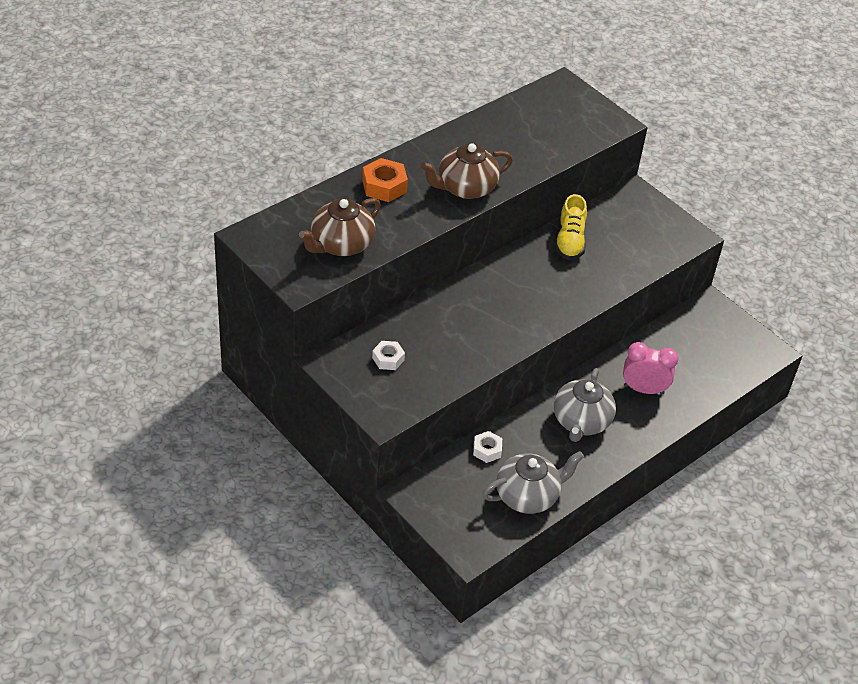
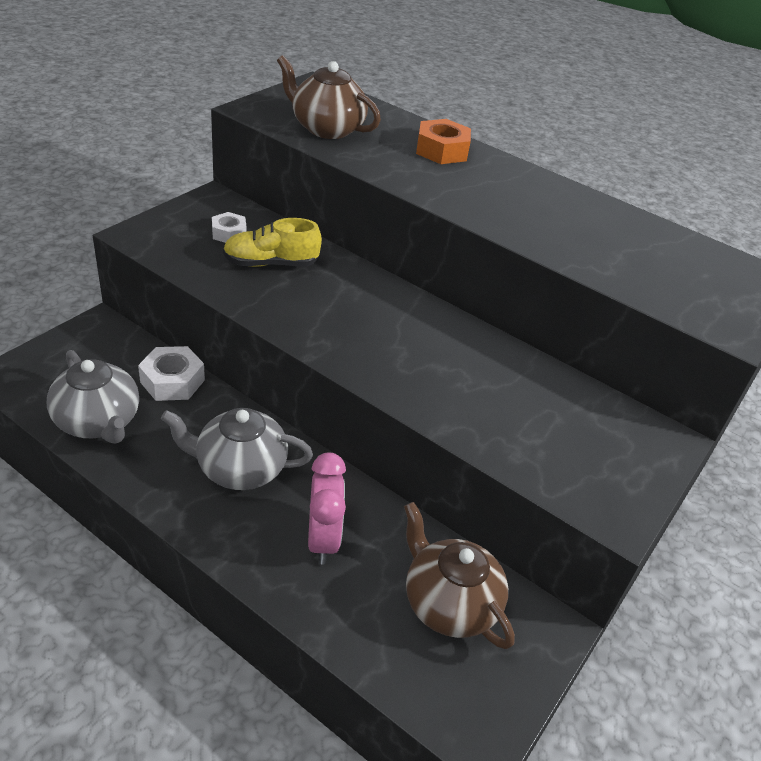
camera: 75 degrees right, 5 degrees down
(465, 188) = (477, 202): brown teapot -> brown teapot (448, 603)
(487, 450) = (172, 381): white nut -> white nut, size x1.55
(569, 241) = (511, 370): yellow shoe -> yellow shoe (271, 263)

